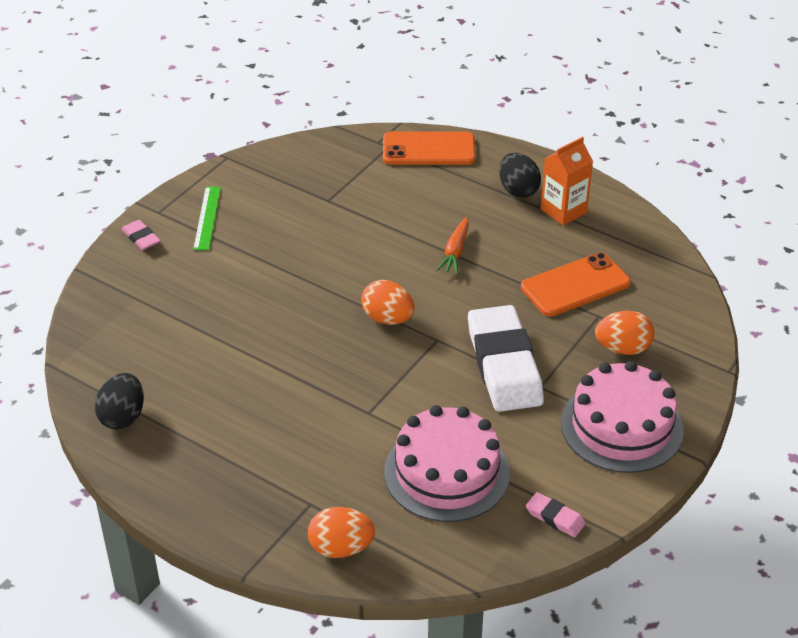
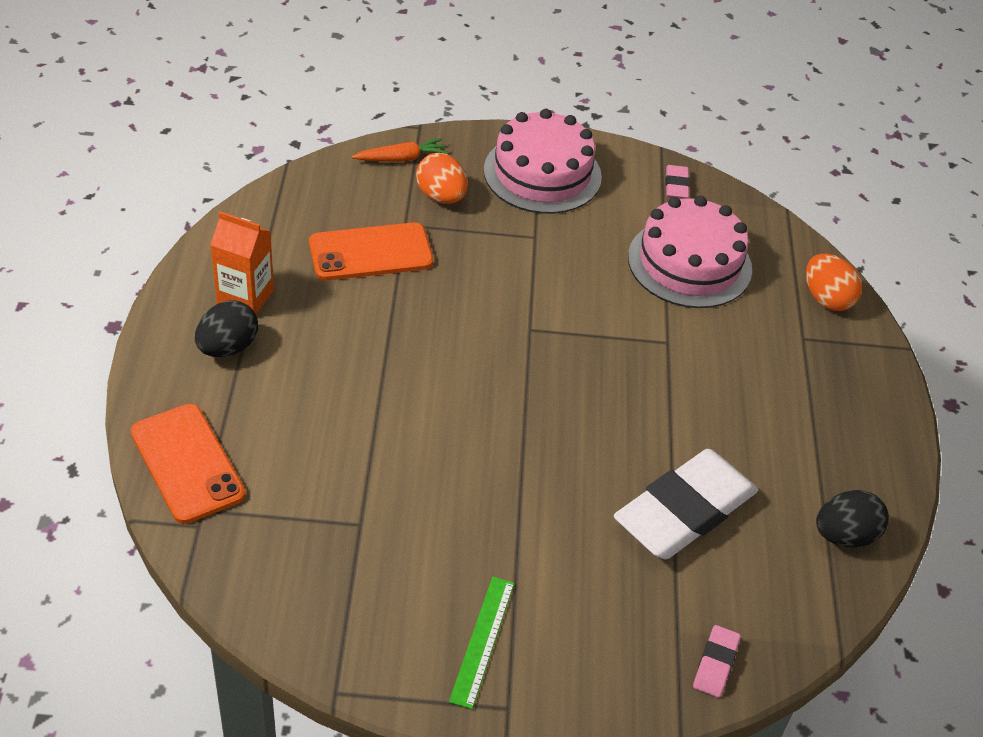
camera: 125 degrees left, 5 degrees up
(141, 238) = (573, 695): pink eraser -> pink eraser (715, 664)
(207, 218) = (482, 640): green ruler -> green ruler turned 45 degrees counterclockwise
(387, 319) = (530, 379): orange egg -> none
(455, 252) = (380, 363): orange carrot -> orange carrot (401, 158)
(504, 365) = (527, 269): white eraser -> white eraser (685, 511)
(575, 285) = (371, 252): orange phone -> orange phone turned 45 degrees counterclockwise

